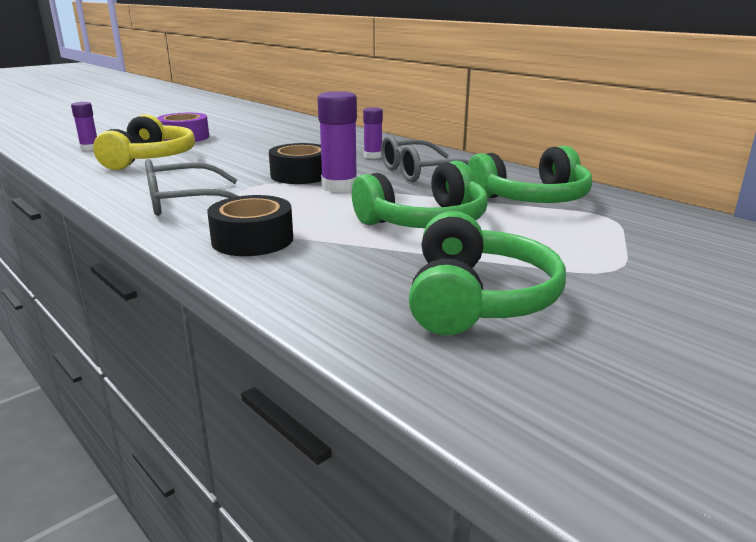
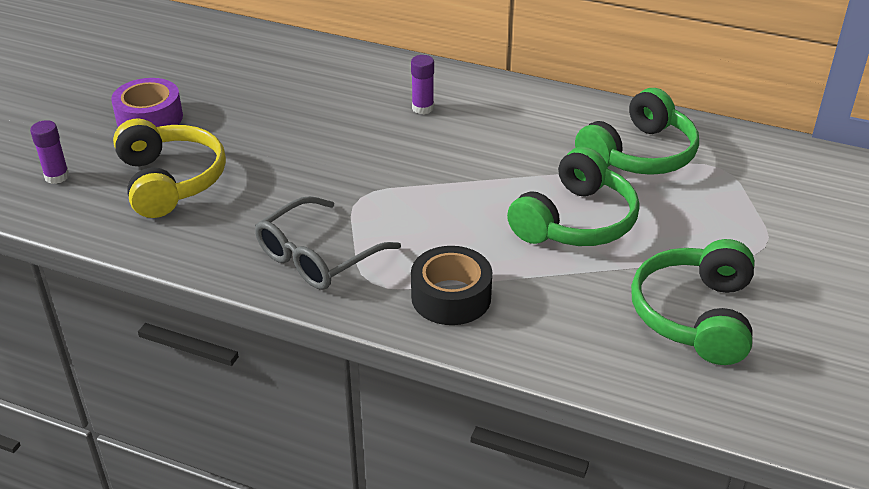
camera: 25 degrees left, 15 degrees up
(300, 175) = (383, 169): black tape -> none
(339, 187) = (445, 182): purple glue stick -> none
(421, 172) = (501, 131): grey glasses -> none
(478, 299) = (694, 315): green headphones -> green headphones turned 150 degrees counterclockwise

